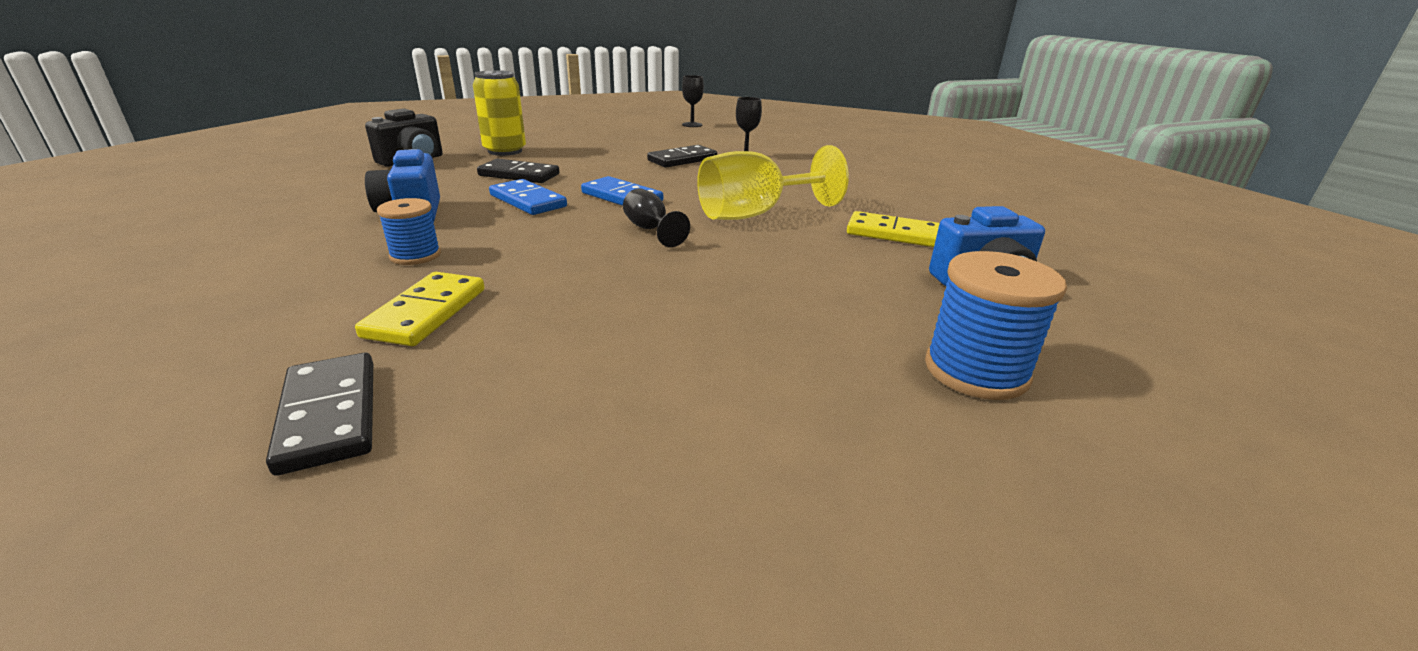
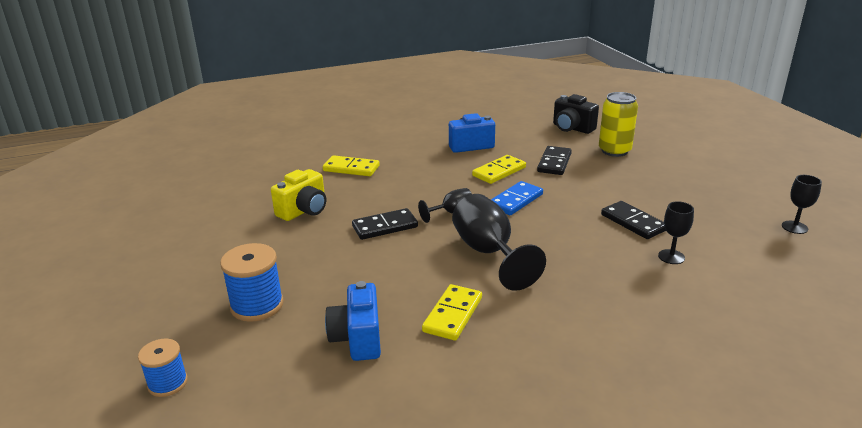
camera: 95 degrees right, 0 degrees up
(329, 415) = (284, 166): black domino -> black domino (385, 226)
(415, 255) = (411, 156): blue spool -> blue spool (167, 383)
(528, 201) = (499, 172): blue domino -> yellow domino
(619, 355) = (304, 211): none -> yellow camera
(755, 214) = (489, 253): yellow goblet -> black goblet

